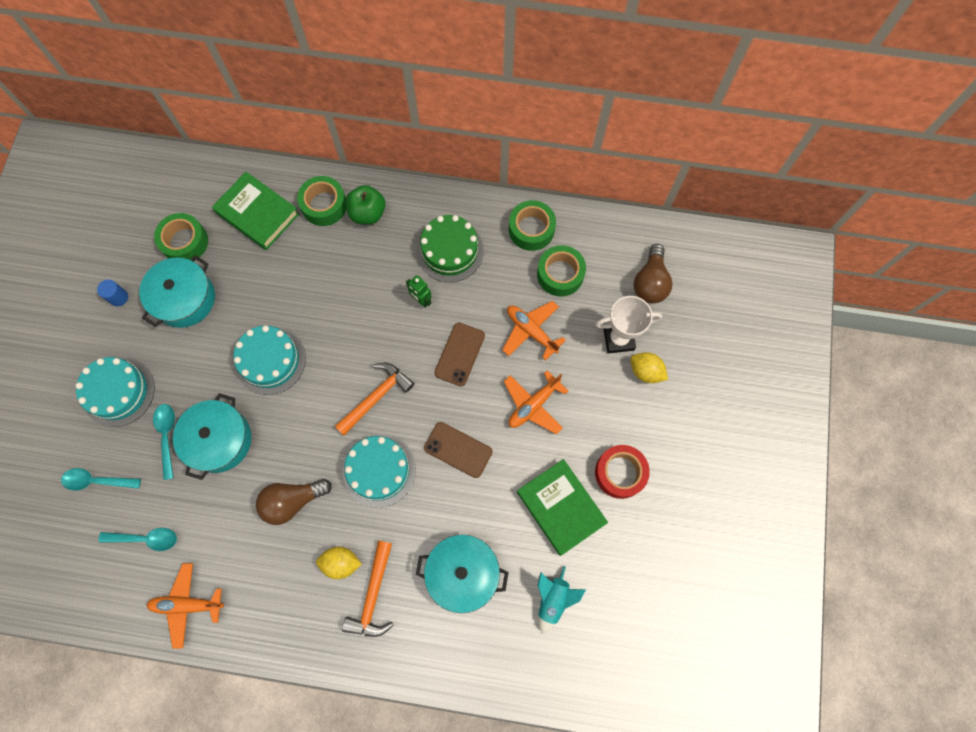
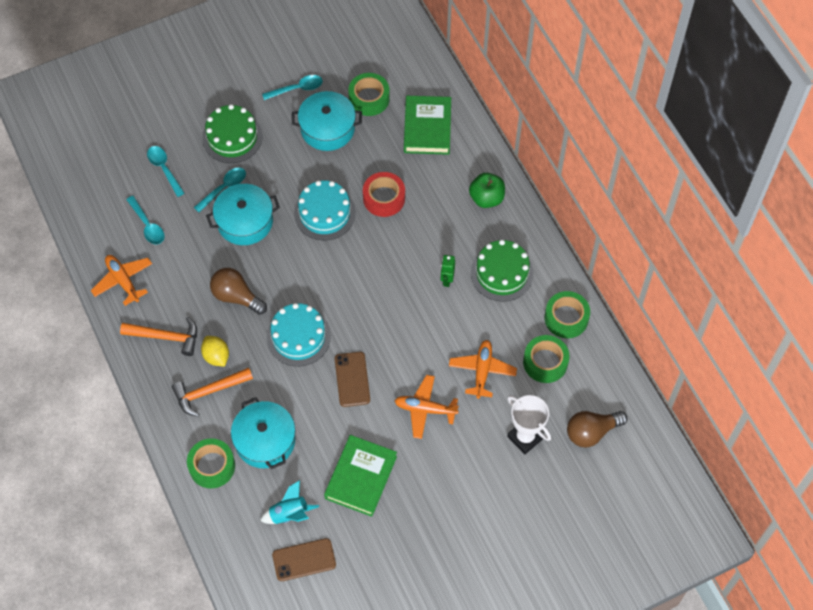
camera: 55 degrees right, 10 degrees down
(118, 297) = (297, 88): blue cylinder -> turquoise spoon
(118, 392) = (232, 137): turquoise cake -> green cake
(324, 205) = (469, 165): green tape -> green tape (212, 466)
(376, 397) = (350, 299): orange hammer -> orange hammer (166, 337)
(459, 354) = (425, 333): brown phone -> brown phone (304, 560)
(620, 473) = (418, 503): red tape -> red tape (384, 198)
(645, 372) = (513, 473): yellow lemon -> none

